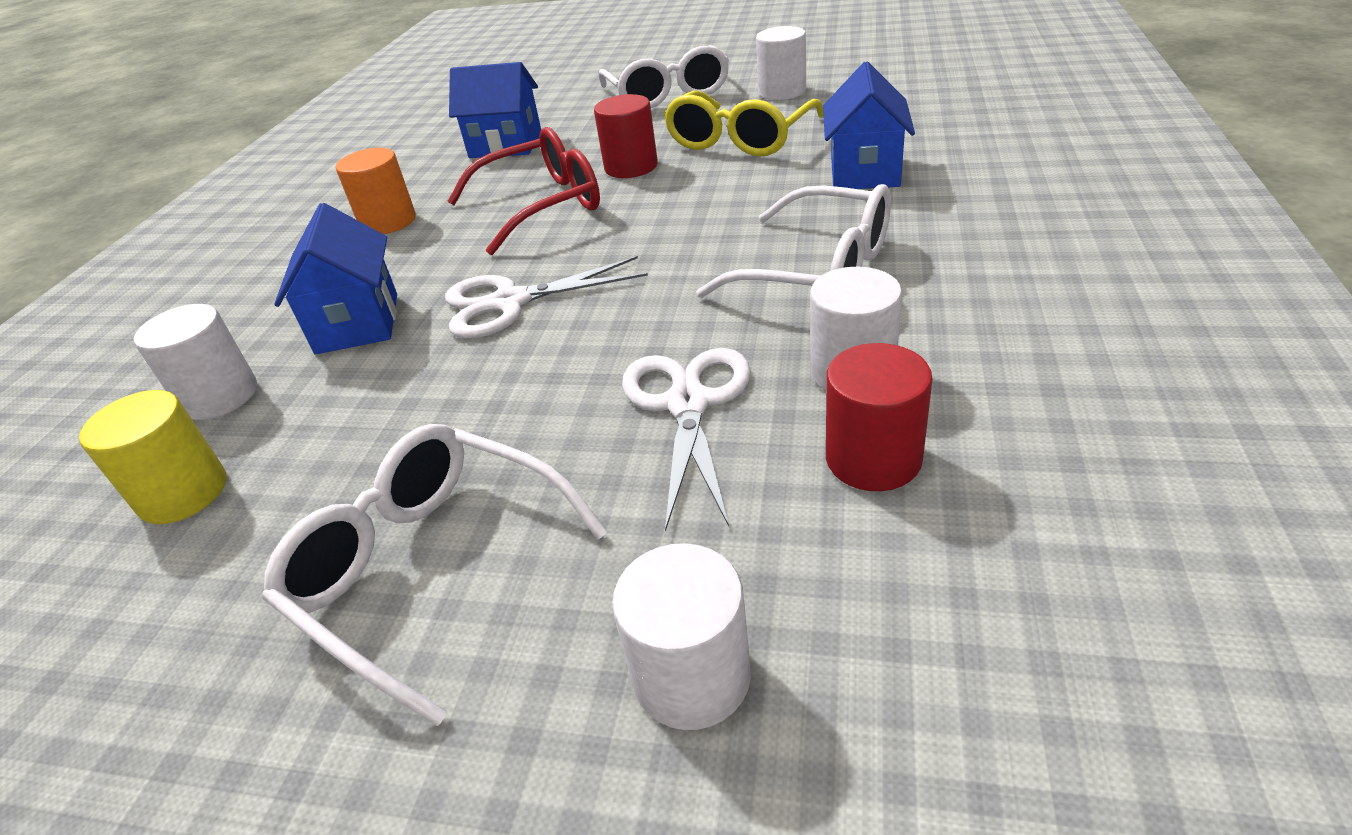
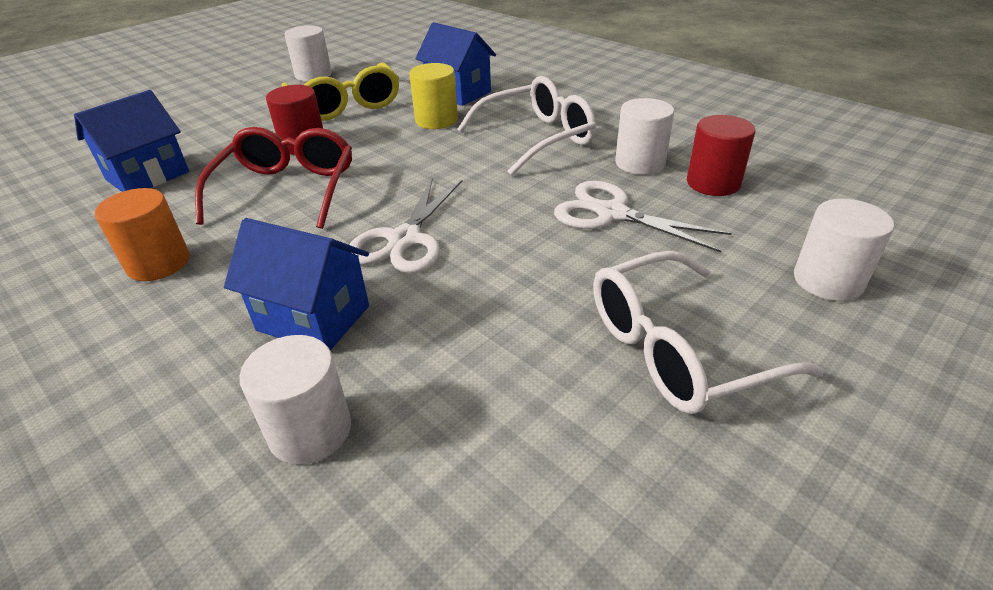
camera: 60 degrees left, 0 degrees up
(183, 493) = (448, 479): yellow cylinder -> yellow cylinder (436, 120)
(668, 94) = (224, 101): white glasses -> none

